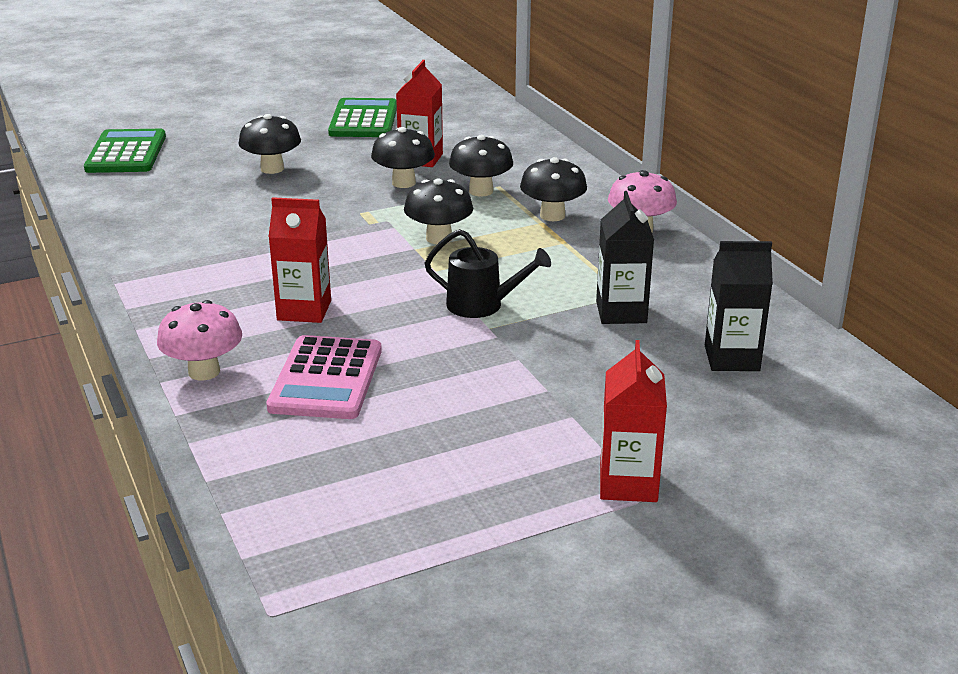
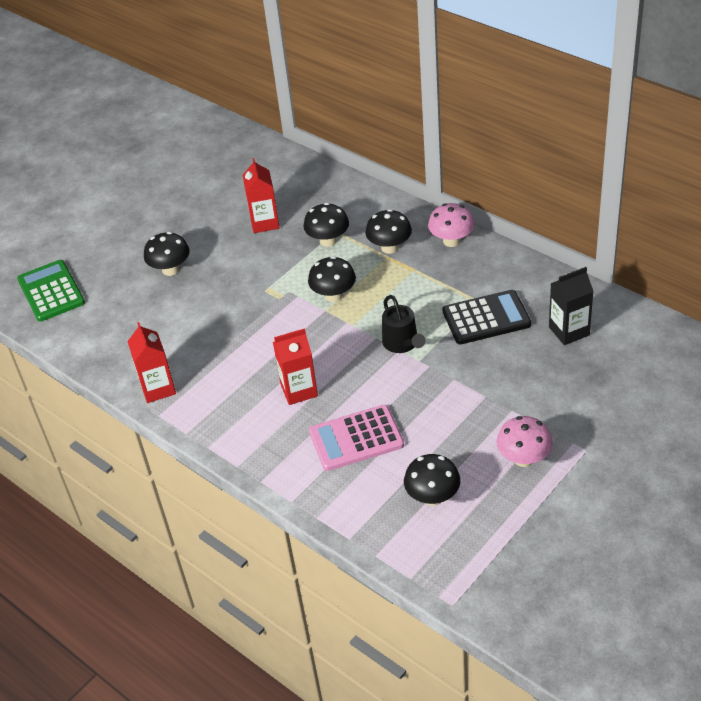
camera: 20 degrees left, 15 degrees up
(204, 372) = (280, 463): pink mushroom -> pink mushroom (523, 458)
(326, 379) = (356, 439): pink calculator -> pink calculator turned 90 degrees clockwise
(363, 120) = (193, 195): green calculator -> none
(403, 183) = (271, 251): black mushroom -> black mushroom (432, 497)
(482, 305) = (402, 344): black watering can -> black watering can turned 75 degrees clockwise
(621, 312) = (486, 318): black carton -> black calculator
(628, 484) = (570, 445): red carton -> red carton (158, 388)

